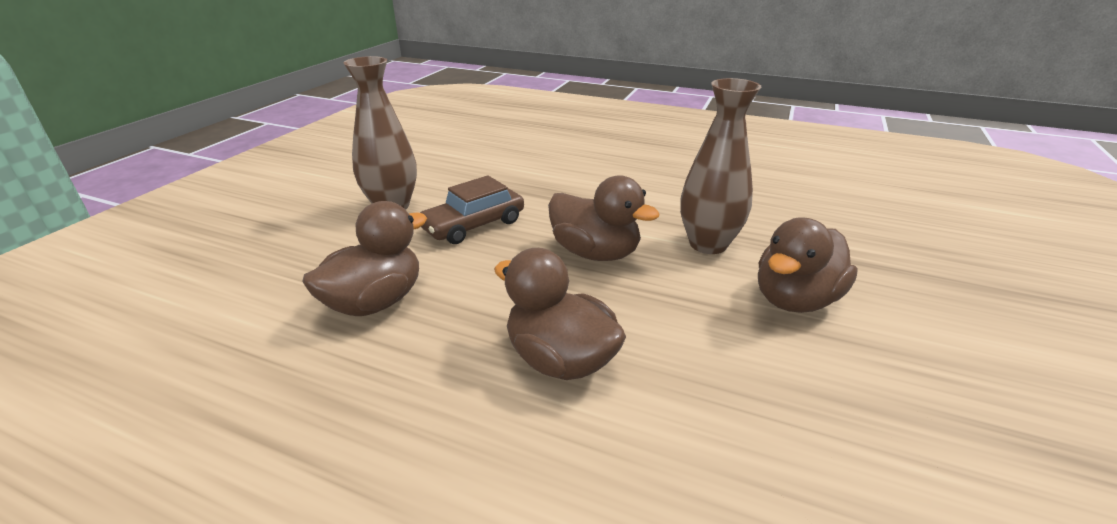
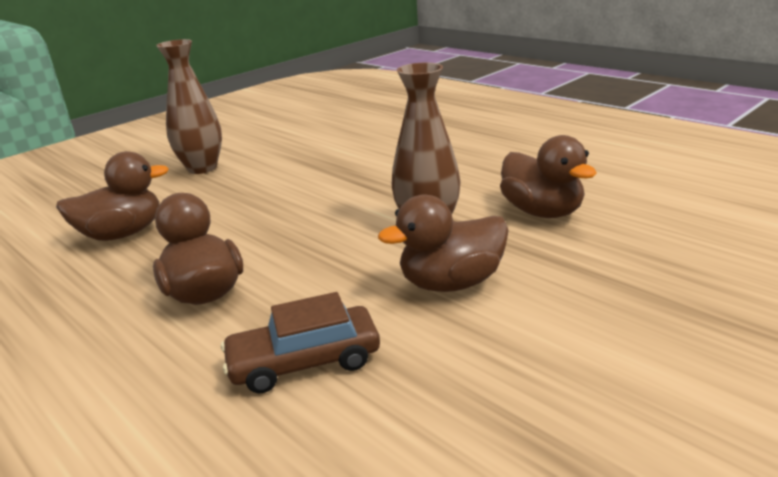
camera: 25 degrees right, 5 degrees down
(473, 225) = (247, 189): brown car -> brown car (304, 362)
(595, 253) = (319, 222): brown duck -> brown duck (542, 212)

